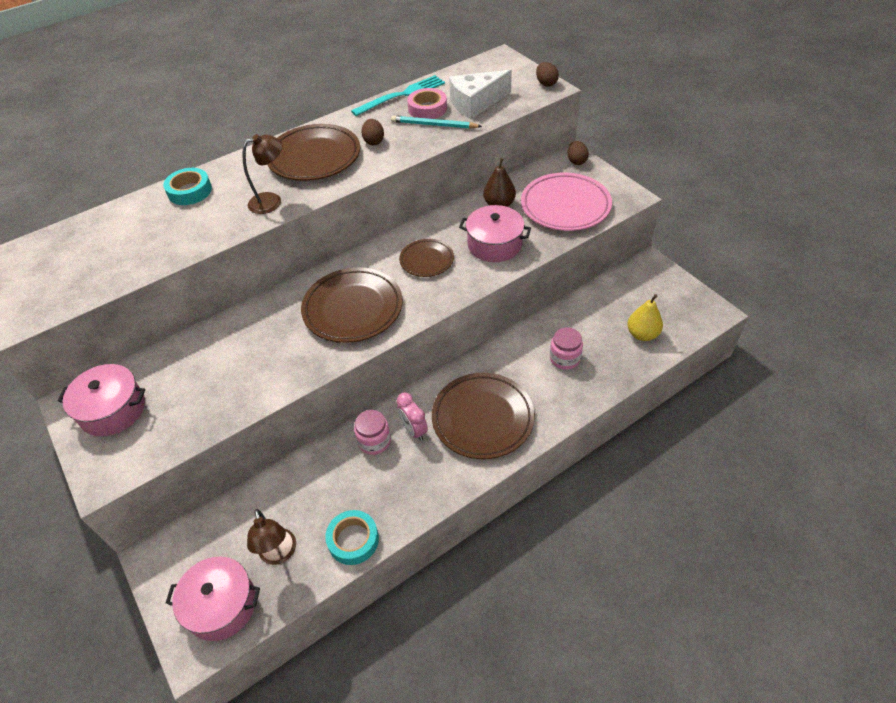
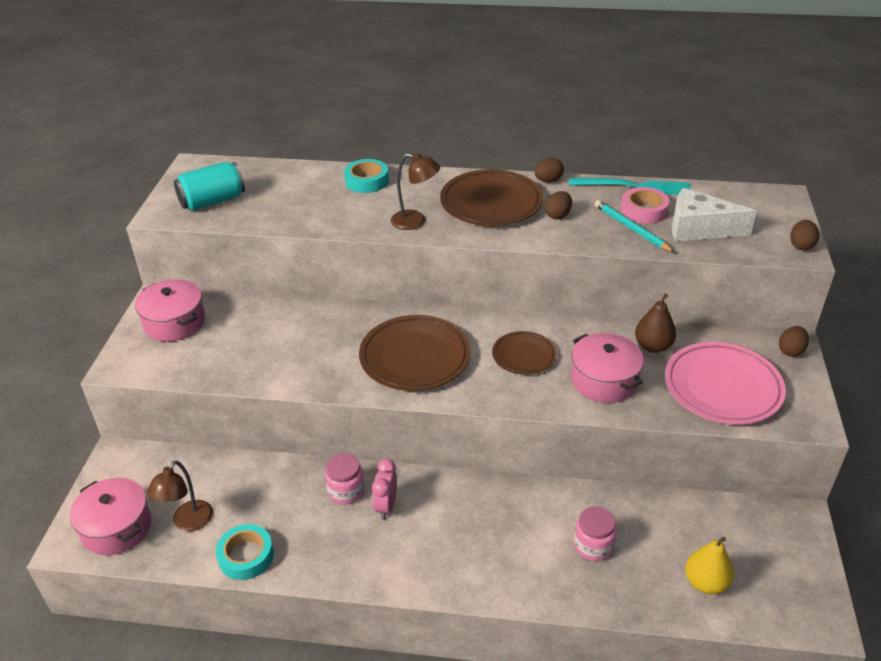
camera: 40 degrees right, 10 degrees down
(60, 281) = (212, 201): none -> turquoise can
(337, 120) = (548, 181): none -> brown egg
(482, 418) = (454, 541): brown plate -> none

